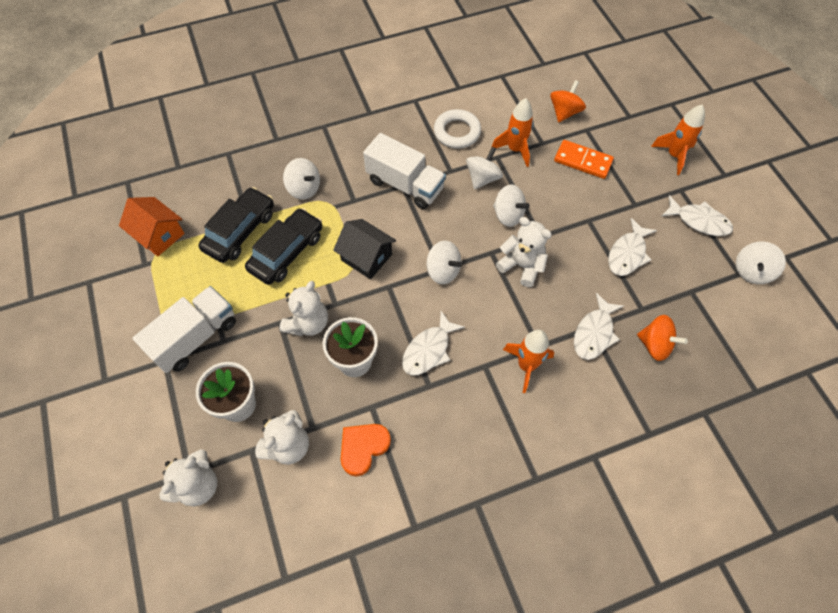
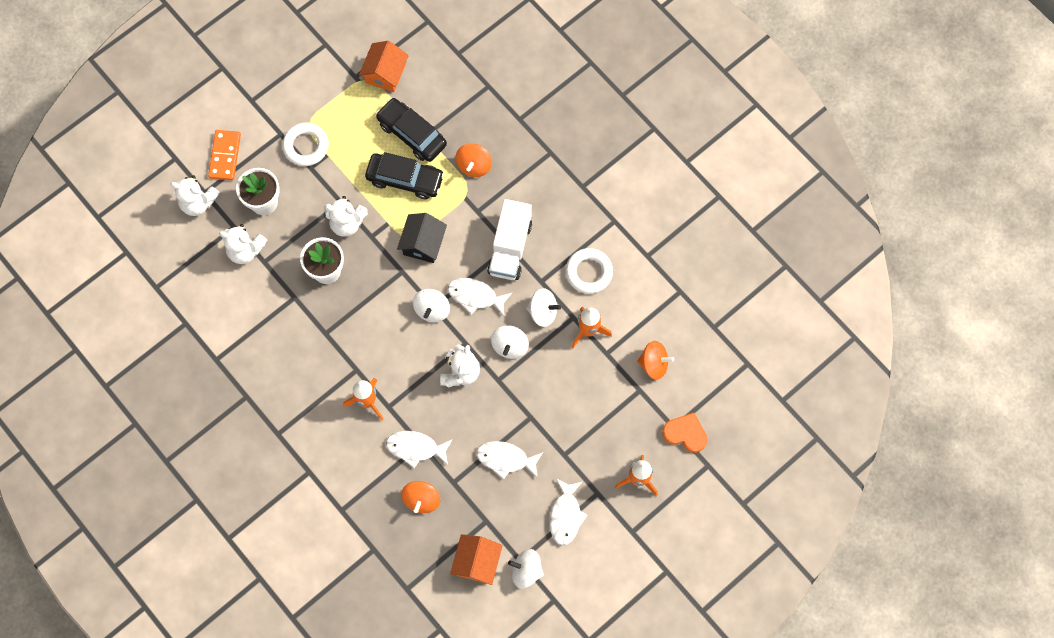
camera: 70 degrees right, 10 degrees up
(195, 337) = (306, 146): white truck -> white ring
(240, 231) = (412, 134): black car -> black car turned 150 degrees counterclockwise
(304, 188) = (474, 165): white spinning top -> orange spinning top
(363, 448) = (260, 303): orange heart -> orange heart (685, 433)
(429, 350) = (355, 322): white fish -> white fish (475, 296)
(583, 161) = (597, 396): orange domino -> orange domino (225, 156)
(735, 313) = (477, 562): none -> orange house

